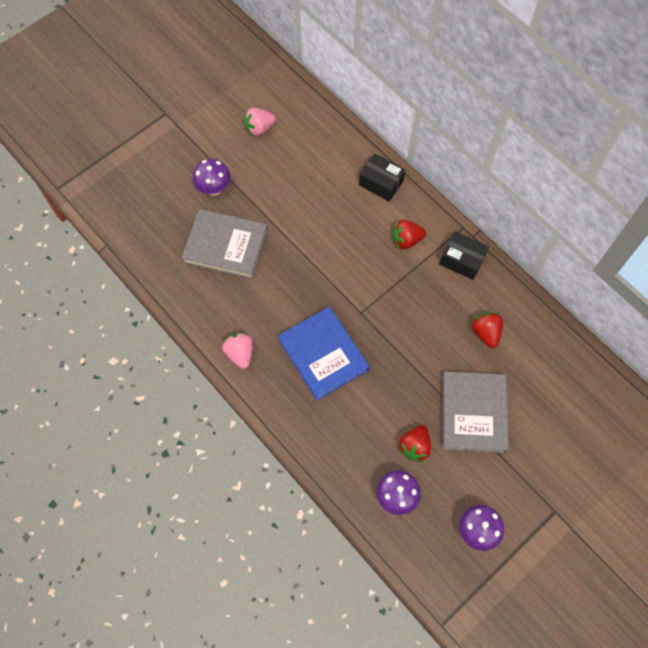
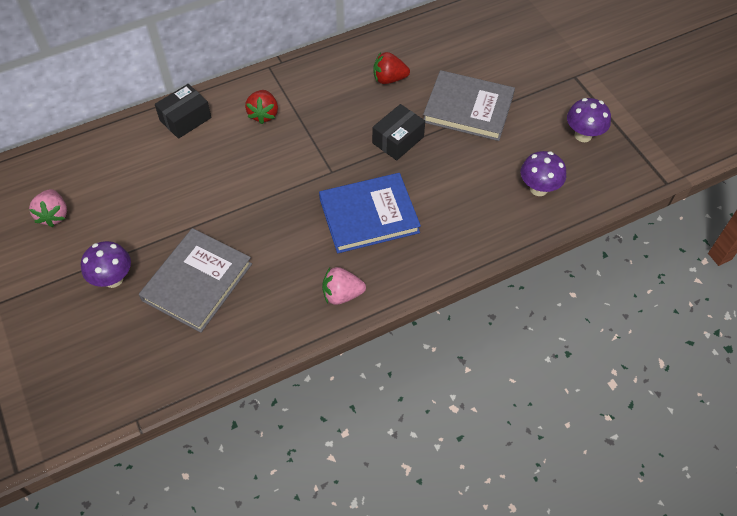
camera: 75 degrees left, 10 degrees down
(414, 446) = (491, 162): red strawberry -> none
(462, 260) = (305, 77): black box -> black box (398, 140)

